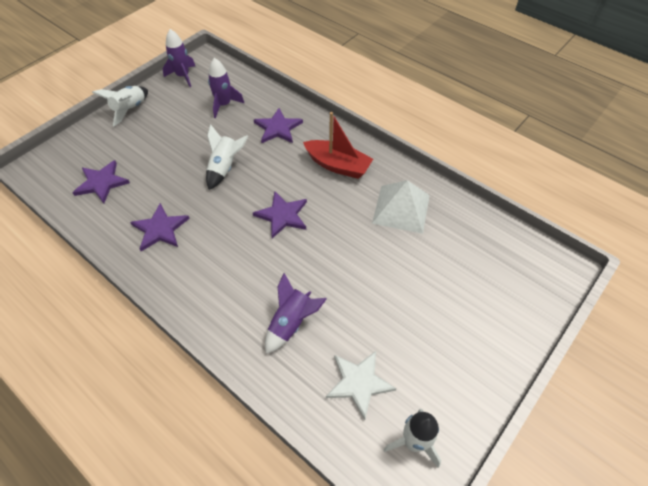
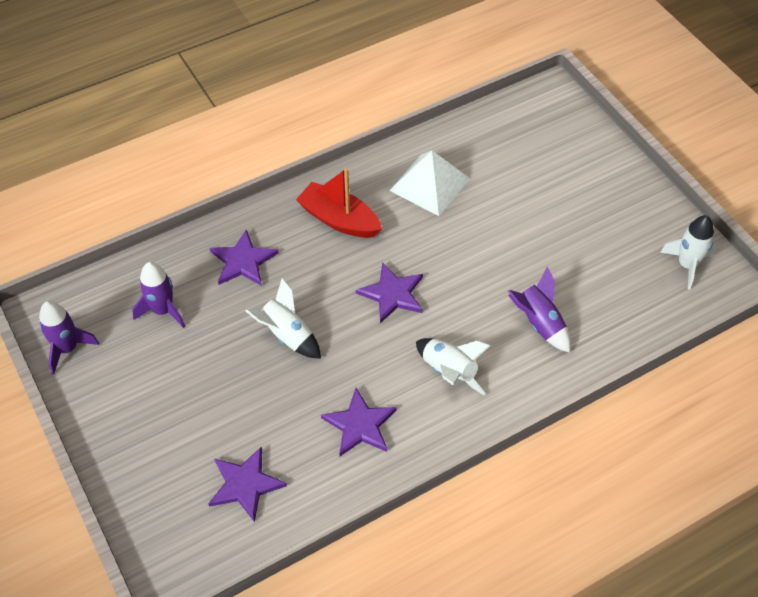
camera: 70 degrees left, 0 degrees up
(130, 109) = (106, 430): white rocket -> white rocket (448, 371)
(338, 165) = (339, 219): red boat -> red boat turned 105 degrees counterclockwise
(359, 383) = (621, 286): white star -> none

